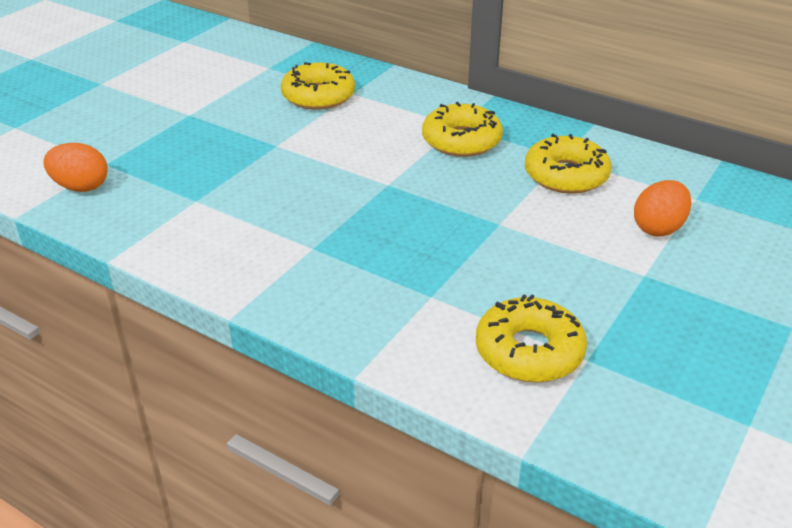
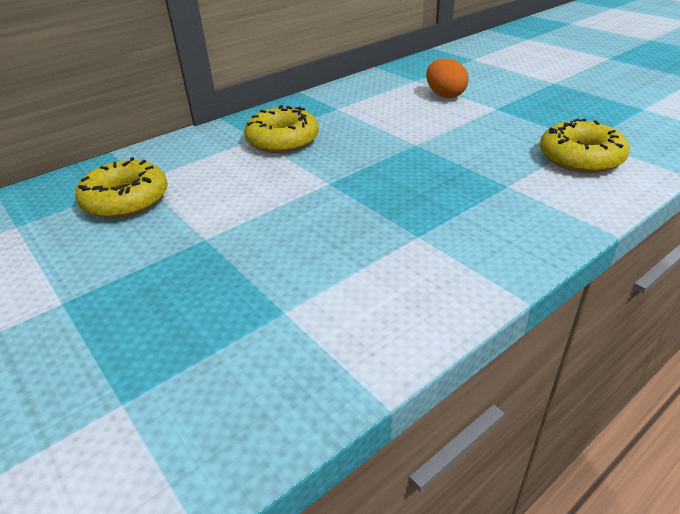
camera: 70 degrees left, 0 degrees up
(81, 187) = (171, 438): orange egg -> none
(566, 175) = (363, 111): yellow donut -> none

